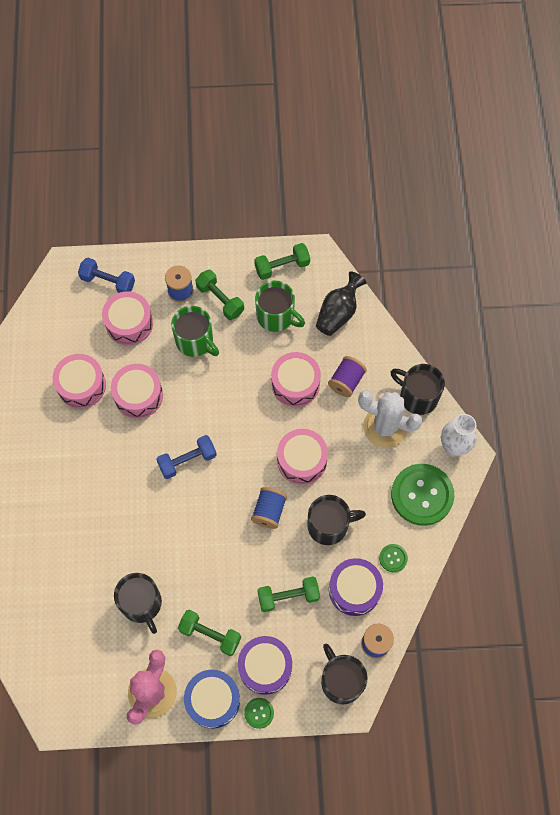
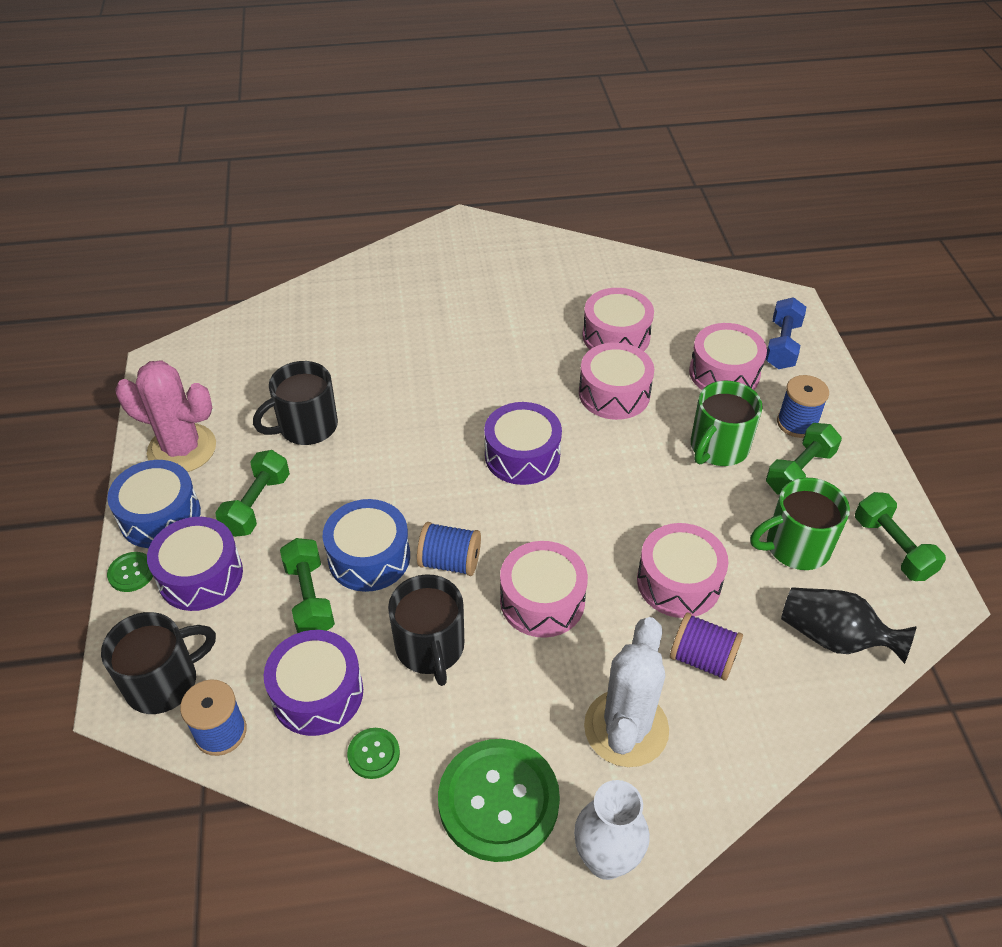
camera: 85 degrees right, 20 degrees down
(187, 460) = (522, 456): blue dumbbell -> purple drum
(261, 560) = (369, 557): none -> blue drum
(276, 316) = (795, 546): green mug -> green mug turned 45 degrees clockwise
(417, 396) = (701, 784): black mug -> none

